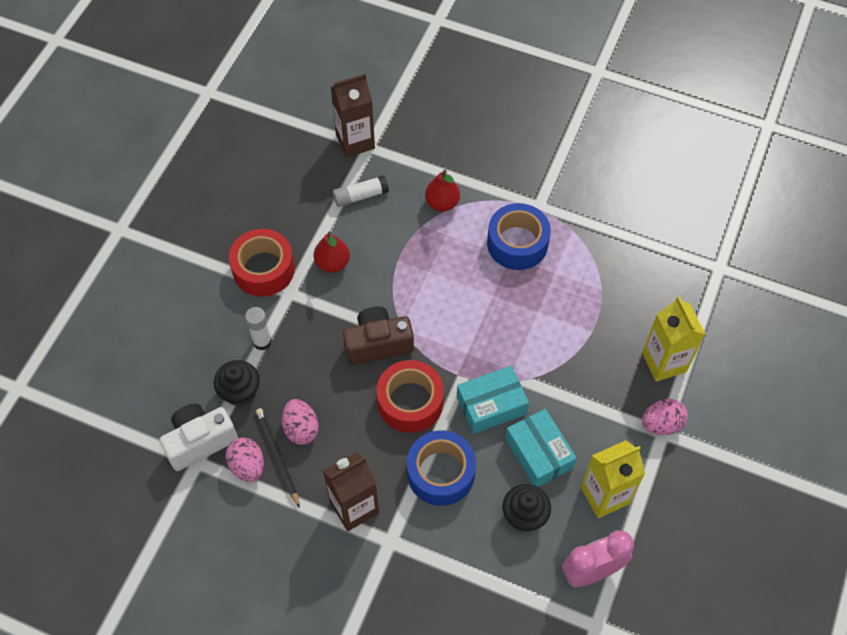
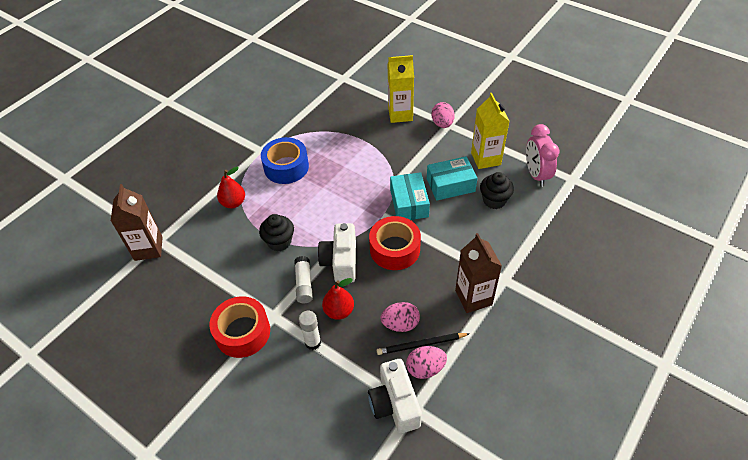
camera: 75 degrees left, 10 degrees down
(240, 392) = (356, 366): black cupcake -> black cupcake (279, 242)
(332, 263) = (257, 281): red pear -> red pear (339, 311)
(360, 196) = (202, 253): white glue stick -> white glue stick (304, 284)
(378, 344) = (340, 262): brown camera -> white camera
(441, 473) = (455, 240): blue tape -> none

